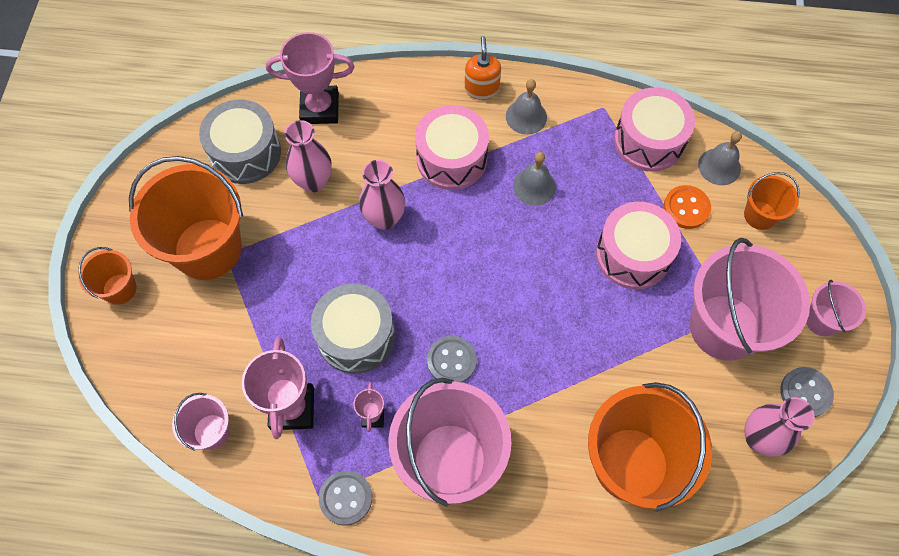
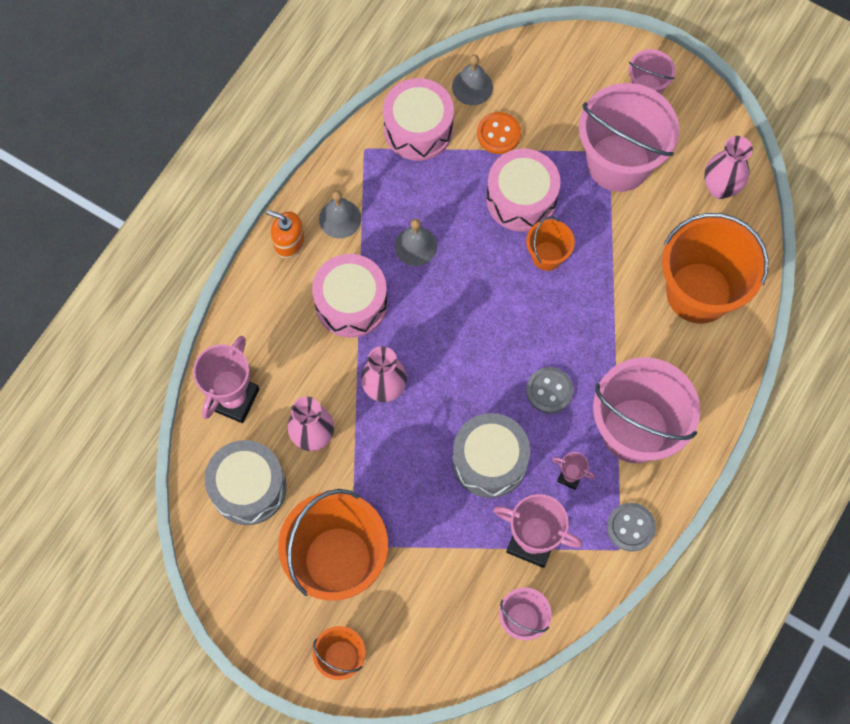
camera: 65 degrees left, 5 degrees up
(760, 215) = (533, 81): orange bucket -> orange bucket (547, 256)
(805, 393) = (699, 134): grey button -> none

